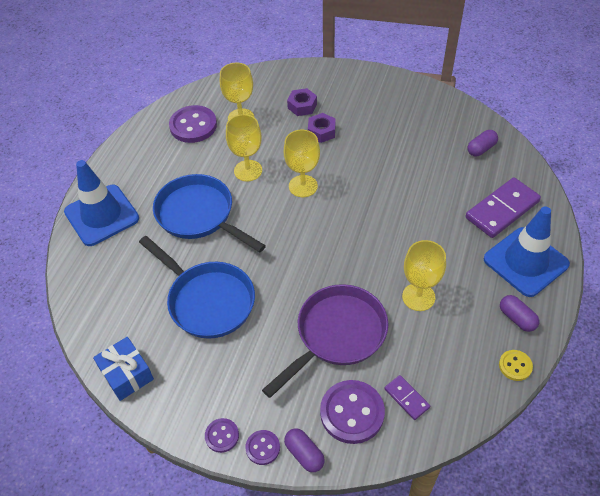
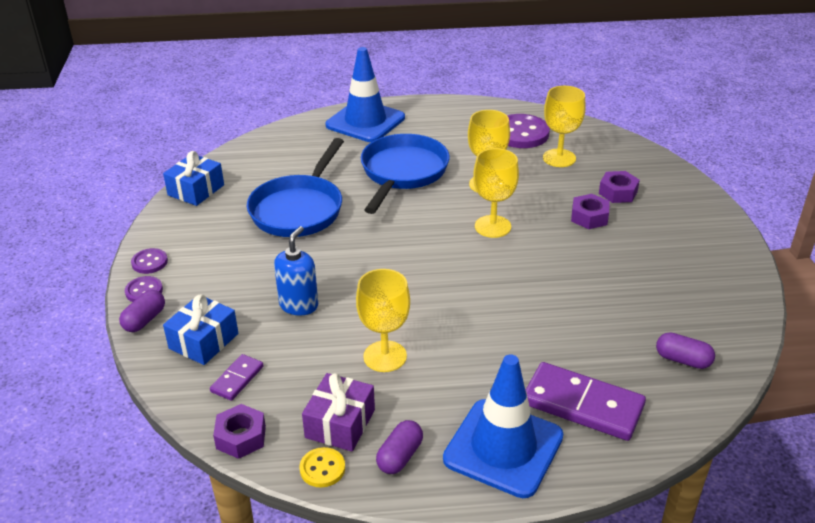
camera: 65 degrees right, 15 degrees down
(337, 334) = (299, 305): purple pan -> blue soap dispenser
(352, 413) = (204, 341): purple button -> blue gift
(469, 409) = (241, 437): none -> purple nut
(476, 343) = (340, 423): none -> purple gift

